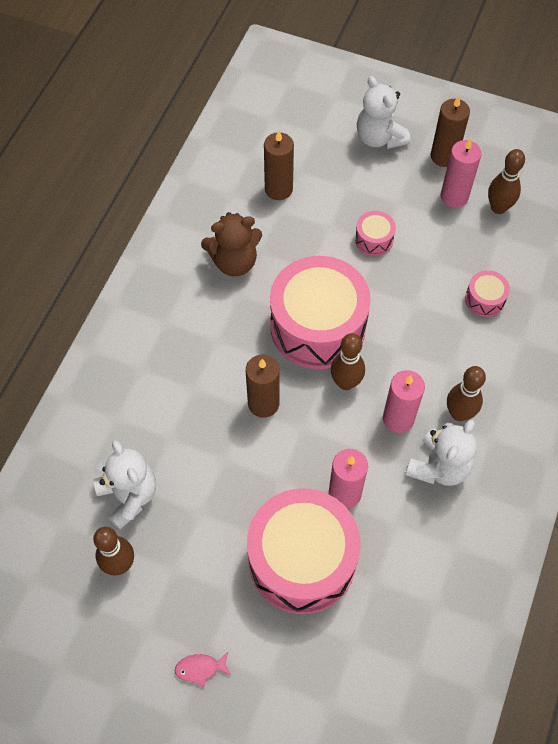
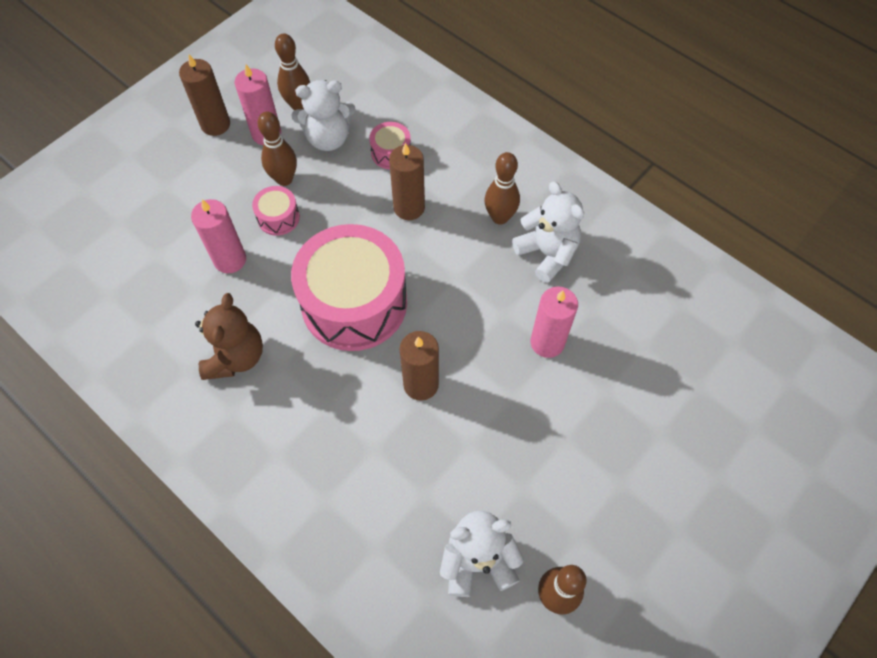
camera: 70 degrees left, 0 degrees up
(200, 668) = (692, 542): pink fish -> none
(278, 189) = (167, 282): brown candle -> brown candle (409, 207)
(302, 560) = (604, 405): pink drum -> none
(346, 382) = (429, 300): brown bowling pin -> brown bowling pin (284, 179)
(379, 138) = (160, 169): white teddy bear -> white teddy bear (328, 138)
(398, 418) = (486, 268): pink candle -> pink candle (230, 260)

